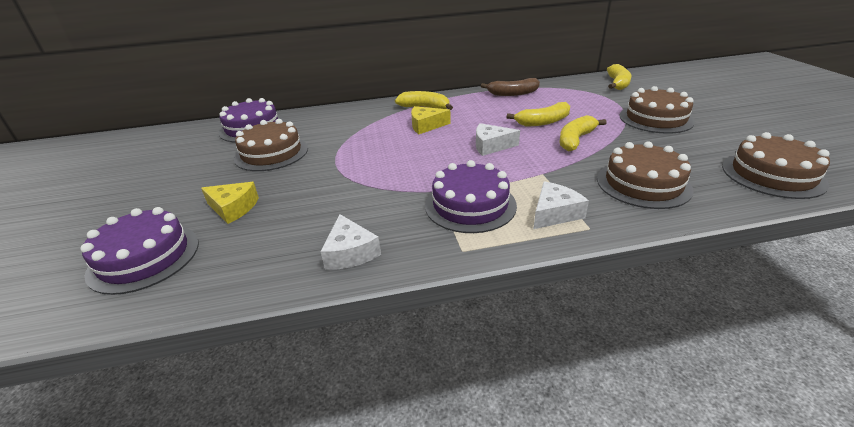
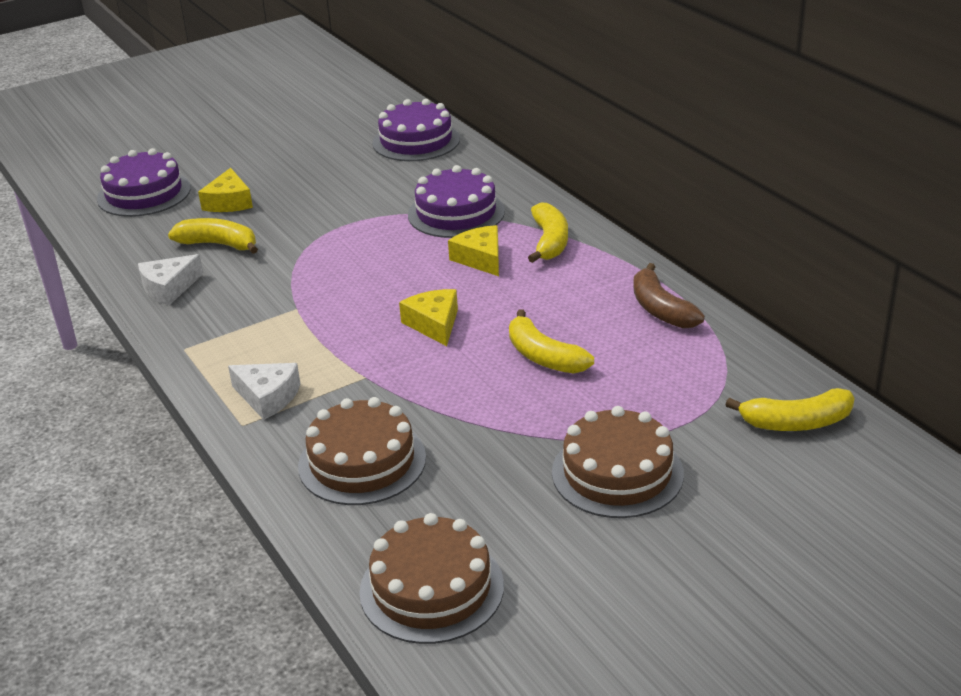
camera: 70 degrees right, 0 degrees up
(271, 153) = (352, 178): brown cake -> none
(470, 205) = (271, 337): purple cake -> purple cake (456, 213)
(491, 146) = (434, 324): white cheese -> yellow cheese
(575, 140) = (486, 394): yellow banana -> yellow banana (219, 244)

